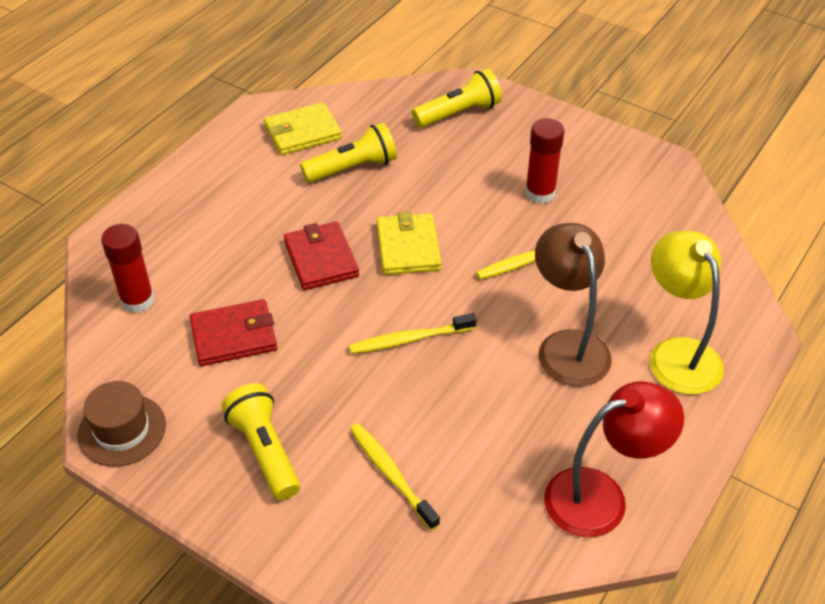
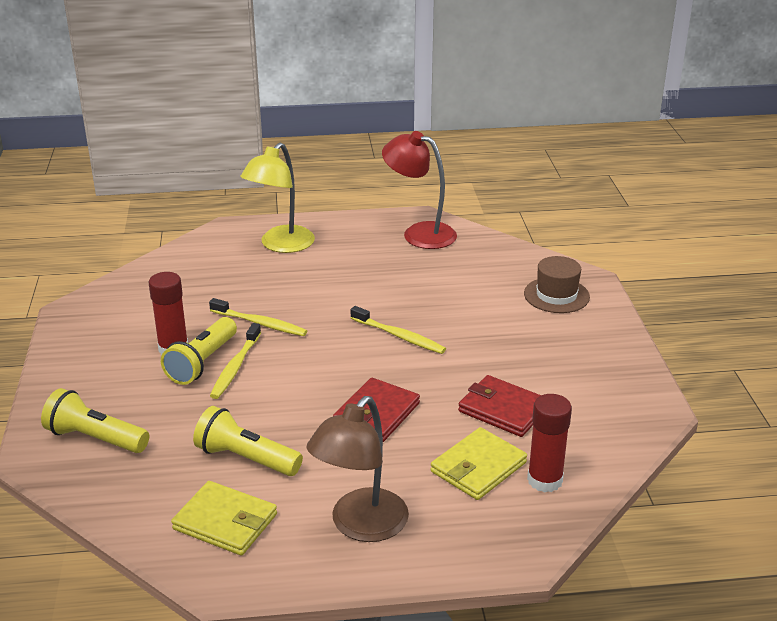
camera: 130 degrees left, 15 degrees down
(122, 430) = (640, 407): brown hat -> brown hat (556, 295)
(265, 451) = (561, 344): yellow flashlight -> yellow flashlight (202, 363)
(391, 474) = (505, 295): yellow toothbrush -> yellow toothbrush (235, 367)
(408, 247) = (311, 379): yellow wallet -> yellow wallet (478, 467)
(568, 346) = (323, 280): brown lamp -> brown lamp (360, 526)

